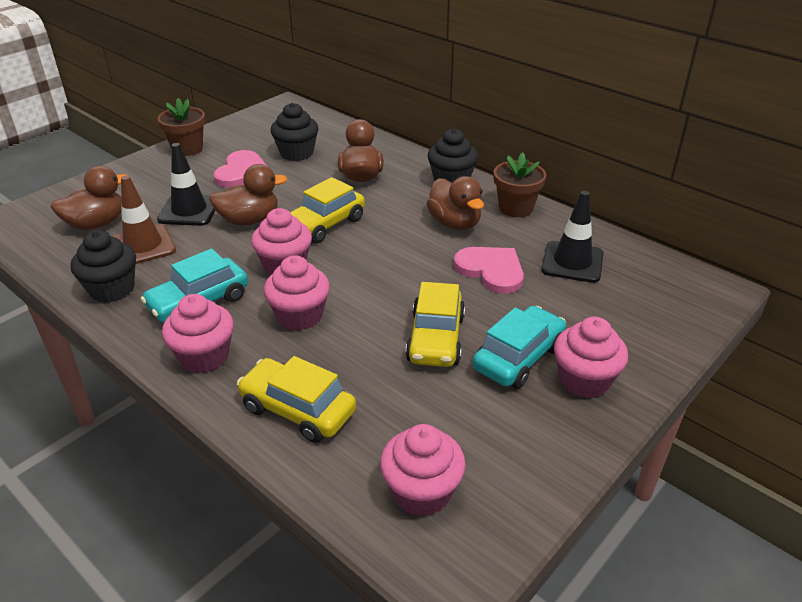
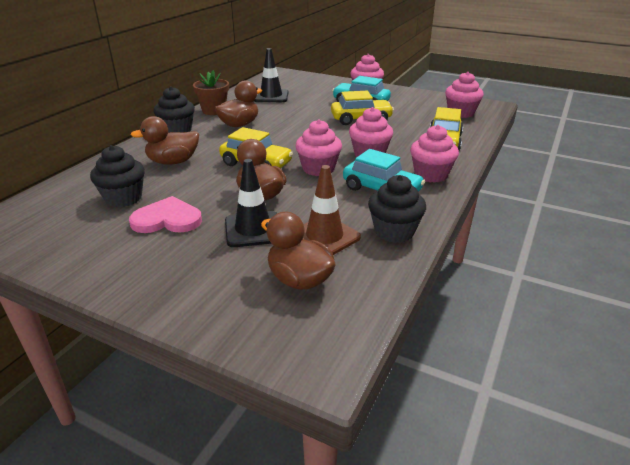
camera: 105 degrees left, 5 degrees down
(187, 149) = (104, 271): brown flower pot -> none
(491, 270) = (289, 112): pink heart -> none

